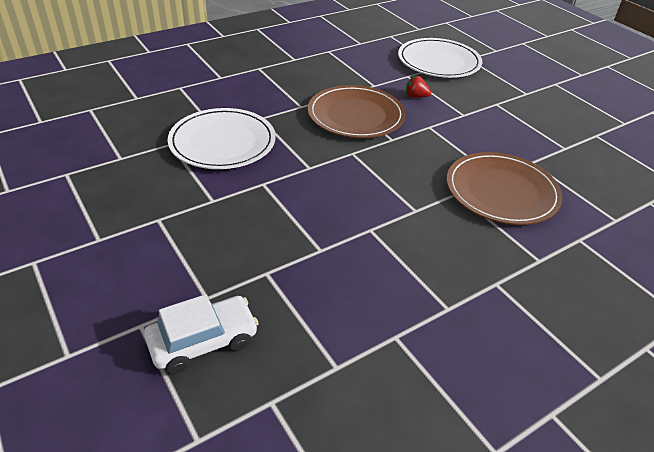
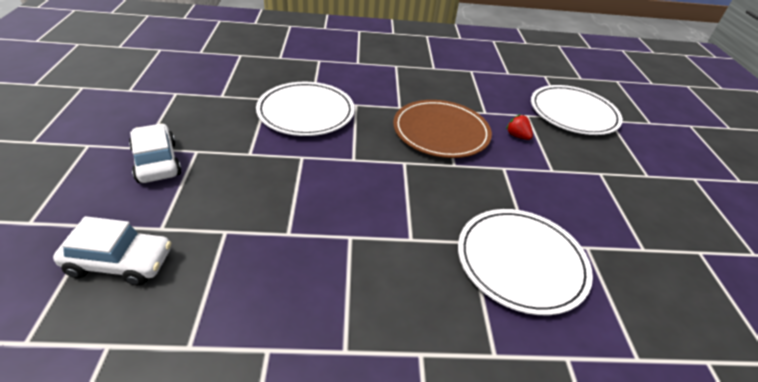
camera: 30 degrees right, 0 degrees up
(130, 246) = (157, 162): none -> white car
(501, 191) = (521, 262): brown plate -> white plate

